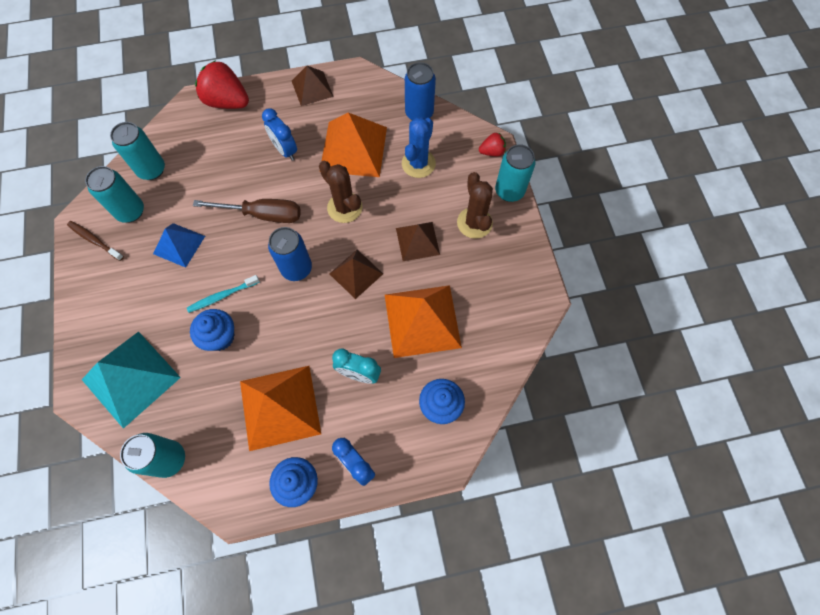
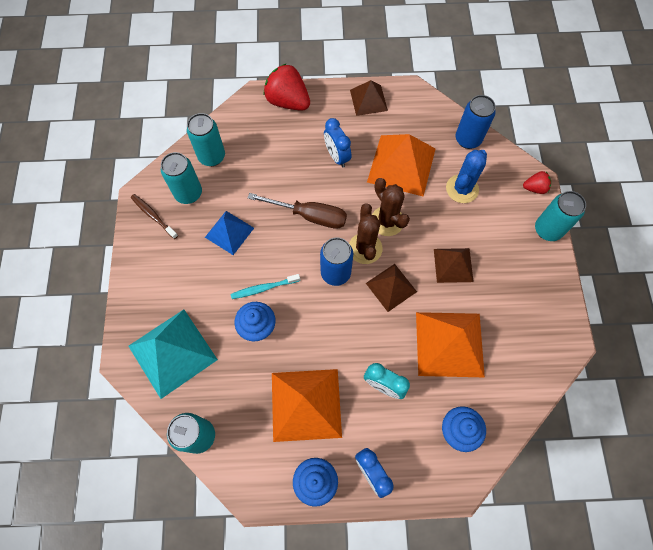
camera: 10 degrees right, 0 degrees up
(474, 223) = (510, 256): brown cactus -> brown cactus (365, 248)

